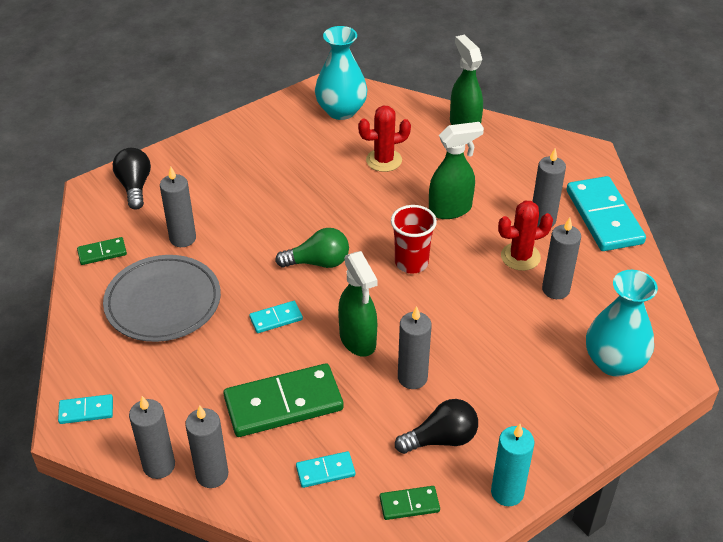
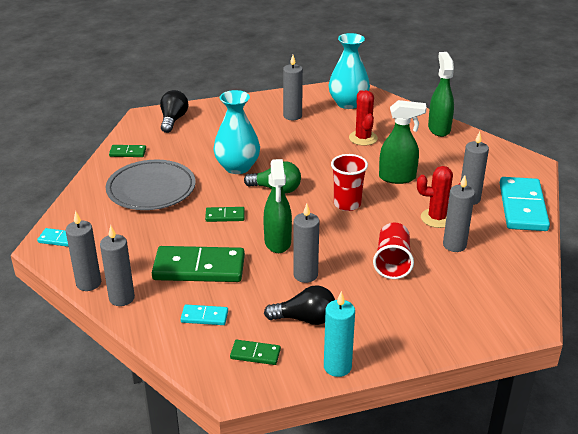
camera: 20 degrees right, 10 degrees down
(183, 238) = (188, 155): grey candle -> grey candle (292, 116)
(276, 318) = (225, 216): turquoise domino -> green domino
(384, 160) = (363, 138): red cactus -> red cactus turned 75 degrees clockwise
(500, 332) = (392, 262): none -> red cup
(614, 362) = (477, 303): turquoise vase -> turquoise vase (237, 167)

